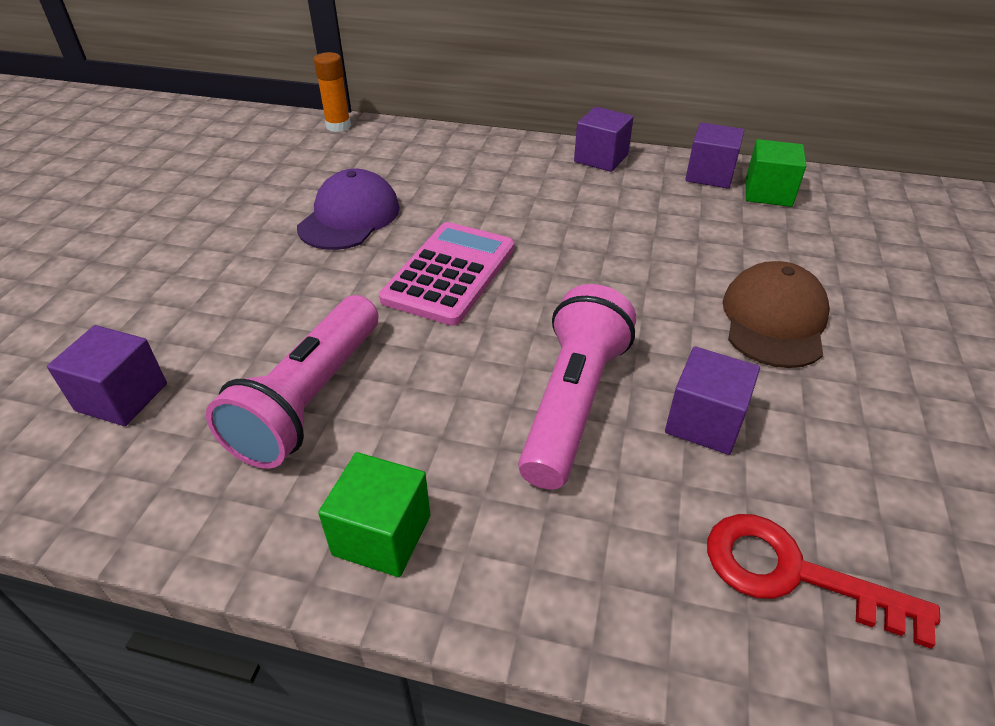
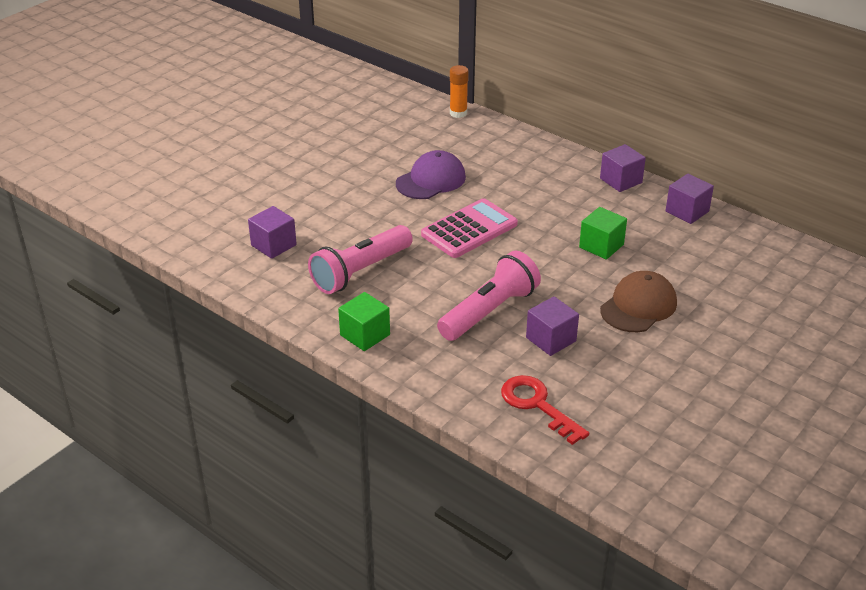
camera: 25 degrees right, 5 degrees down
(768, 193) = (716, 234): green cube -> green cube (601, 246)

